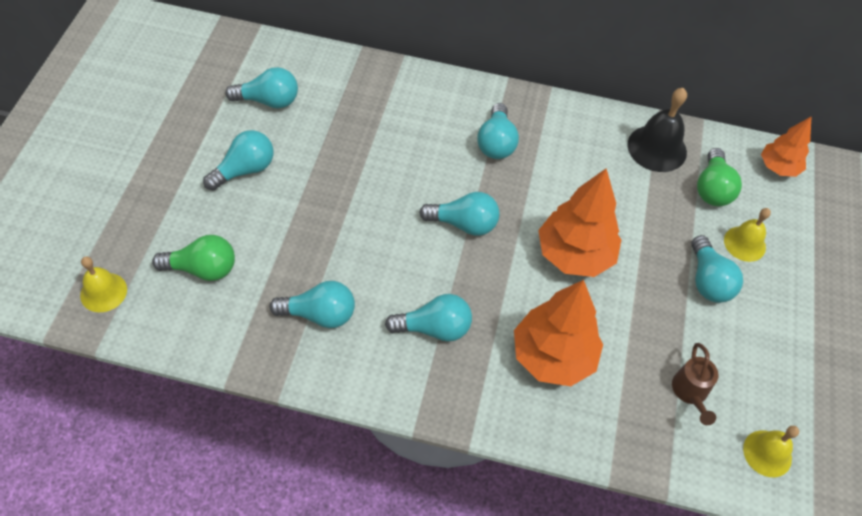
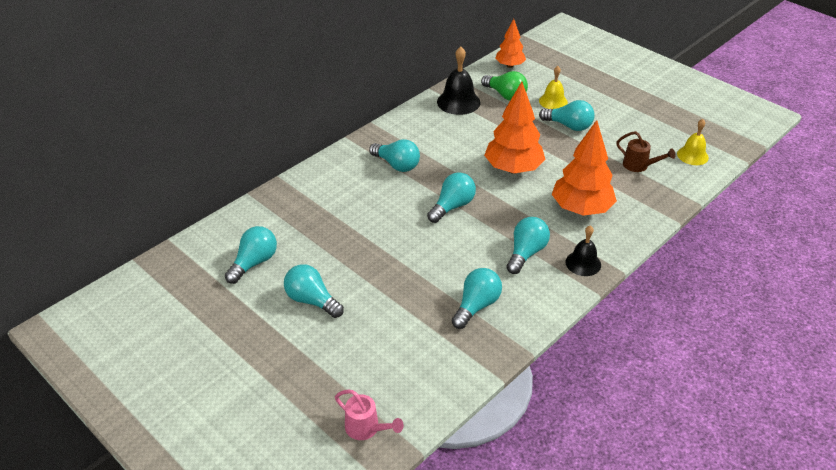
camera: 55 degrees left, 15 degrees down
(103, 292) = (366, 428): yellow bell -> pink watering can
(202, 269) = (389, 358): green light bulb -> none
(244, 170) = (312, 300): turquoise light bulb -> turquoise light bulb turned 45 degrees counterclockwise
(455, 395) = (583, 263): none -> black bell

